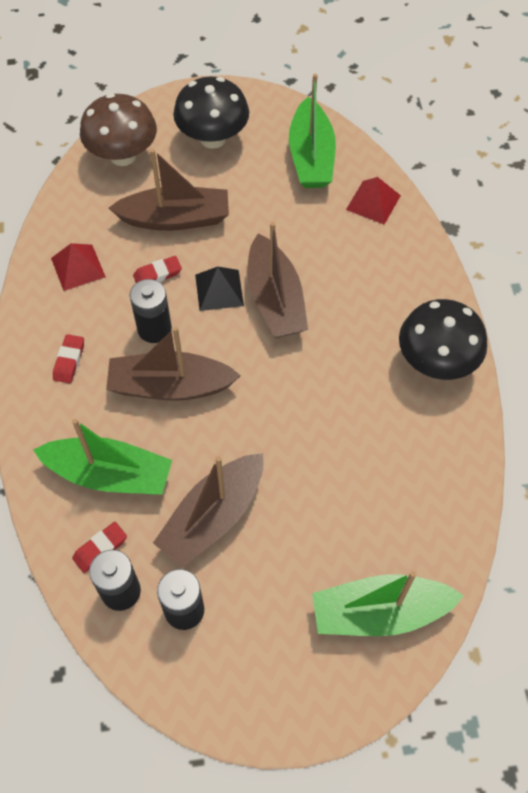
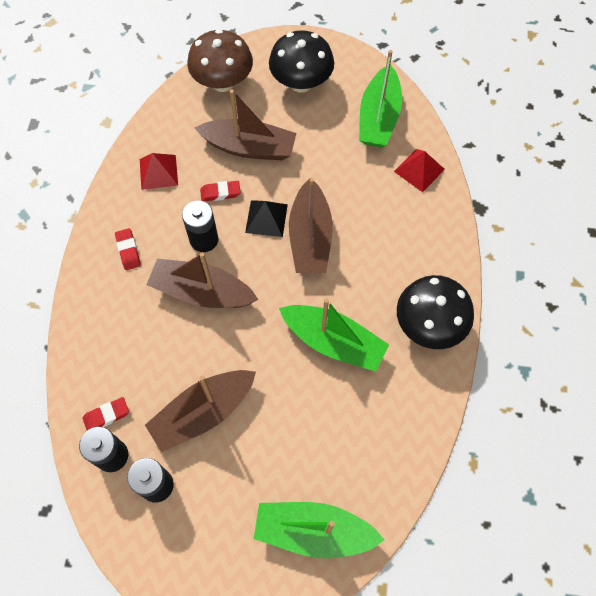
camera: 15 degrees right, 5 degrees up
(69, 361) = (128, 250): red eraser -> red eraser turned 45 degrees counterclockwise
(109, 474) = (132, 355): green boat -> green boat (333, 342)

